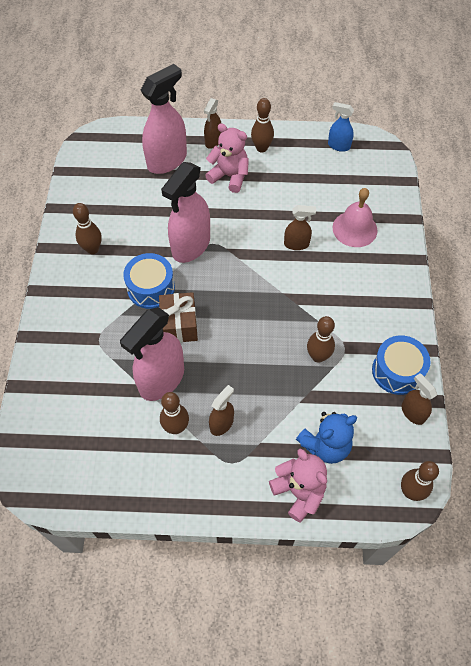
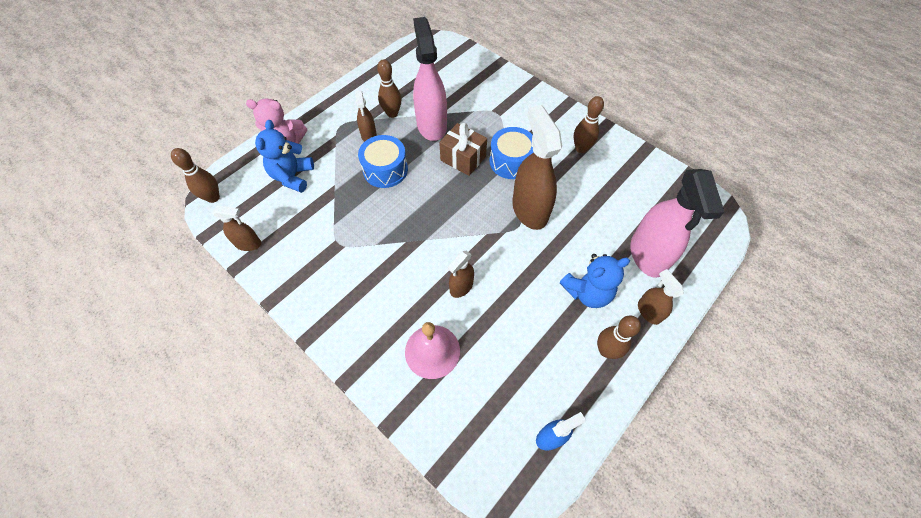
camera: 130 degrees right, 0 degrees up
(191, 246) = (529, 210): pink spray bottle -> brown spray bottle
(229, 176) = (587, 292): pink teddy bear -> blue teddy bear
(318, 356) = (351, 220): brown bowling pin -> none
(397, 371) = (283, 261): blue drum -> blue drum (385, 170)

